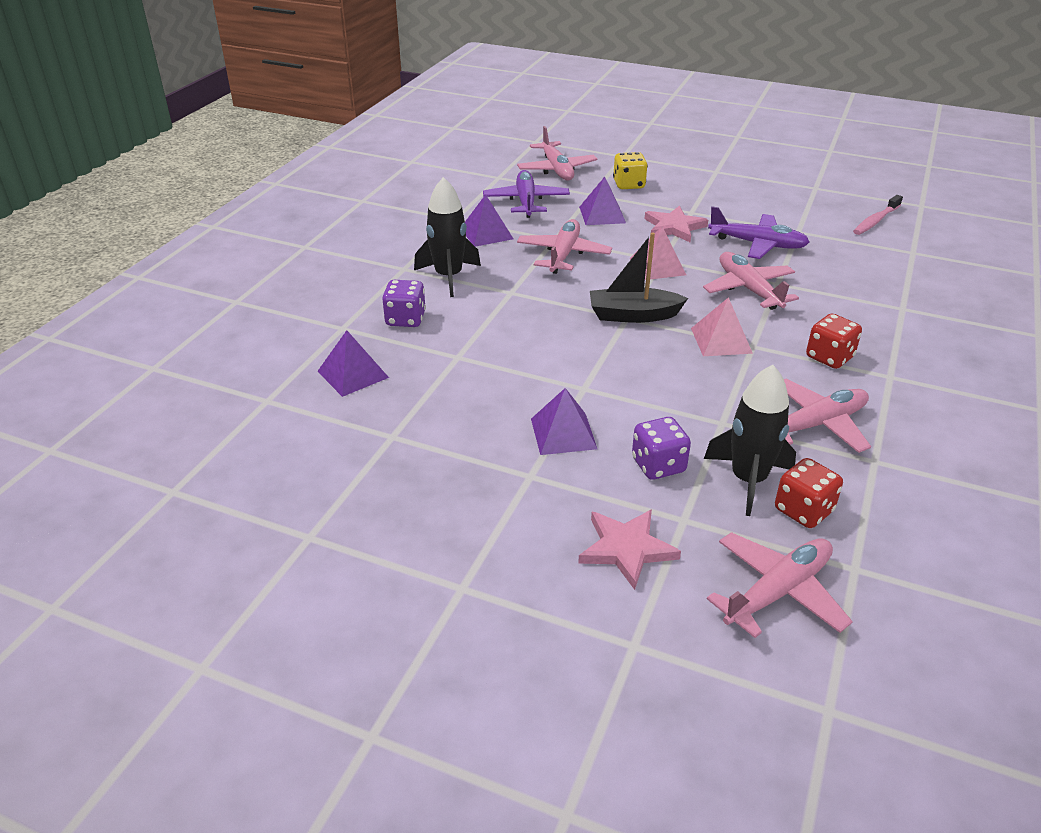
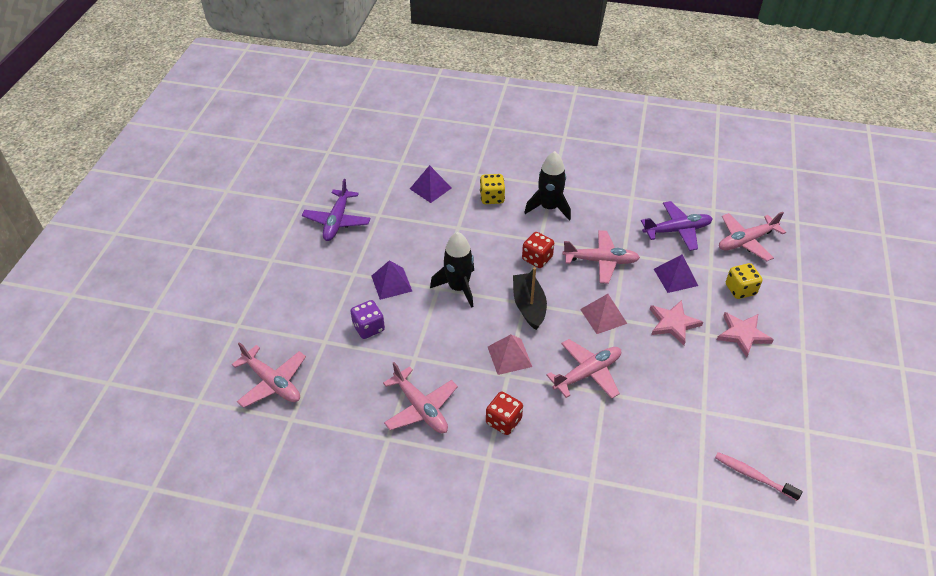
camera: 80 degrees right, 10 degrees up
(405, 319) = (492, 198): purple dice -> yellow dice
(486, 233) = (616, 216): purple pyramid -> none
(626, 549) = (300, 318): pink star -> pink star (742, 334)
(748, 480) = (360, 370): black rocket -> black rocket (458, 288)
(758, 244) = (666, 381): purple plane -> purple plane (337, 221)
(803, 510) = (336, 397): red dice -> red dice (537, 258)

